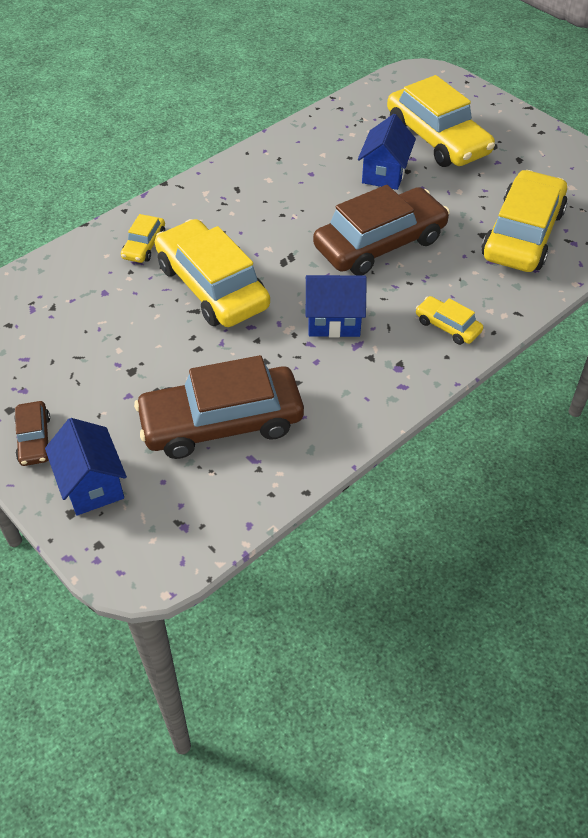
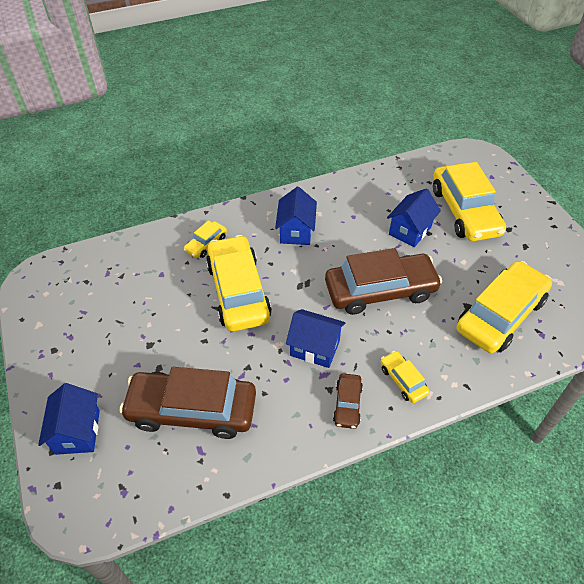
camera: 20 degrees right, 0 degrees up
(34, 439) = (58, 380): brown car -> brown car (347, 404)
(250, 205) = (296, 231): none -> blue house

